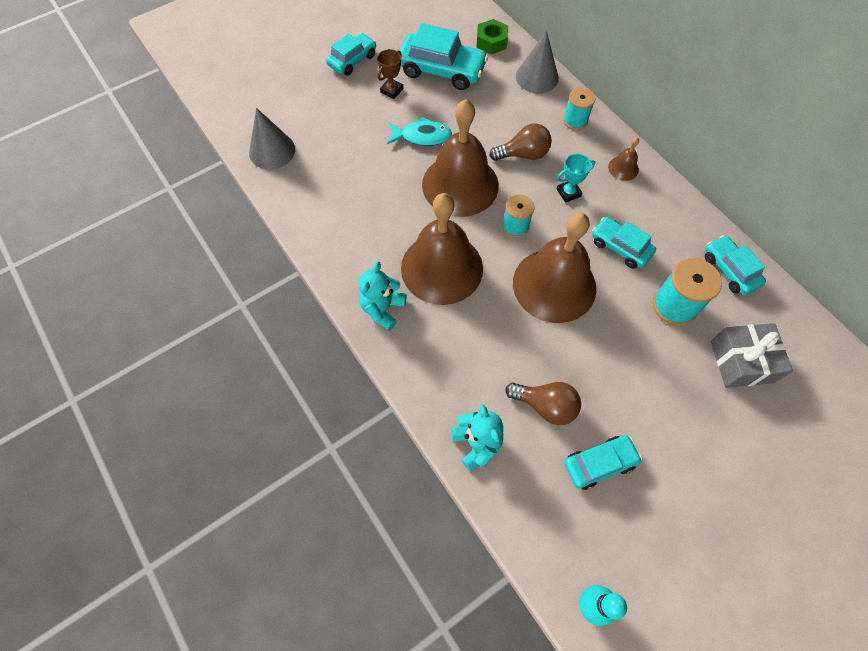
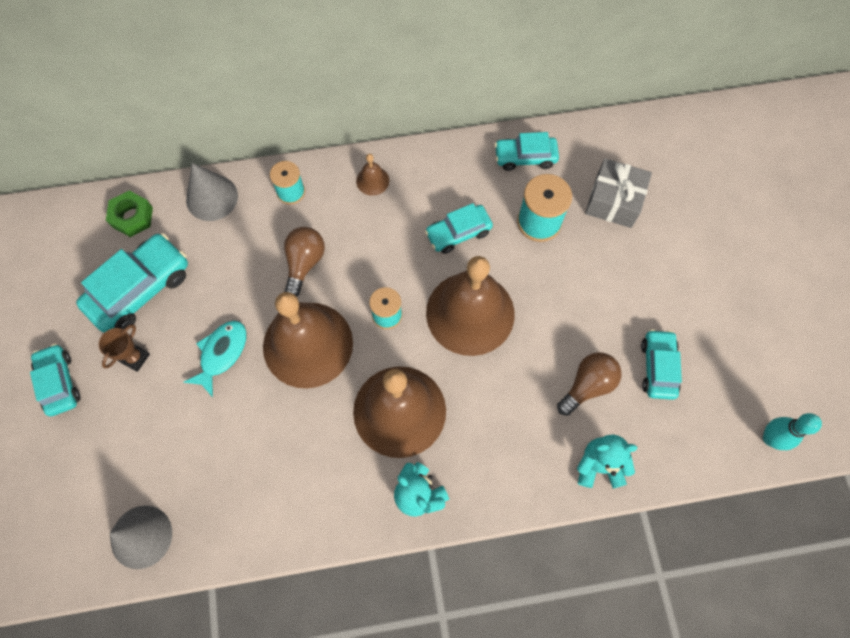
camera: 65 degrees left, 5 degrees up
(391, 90) = (135, 358): brown trophy -> brown trophy turned 60 degrees clockwise
(568, 193) = (374, 245): turquoise trophy -> none

